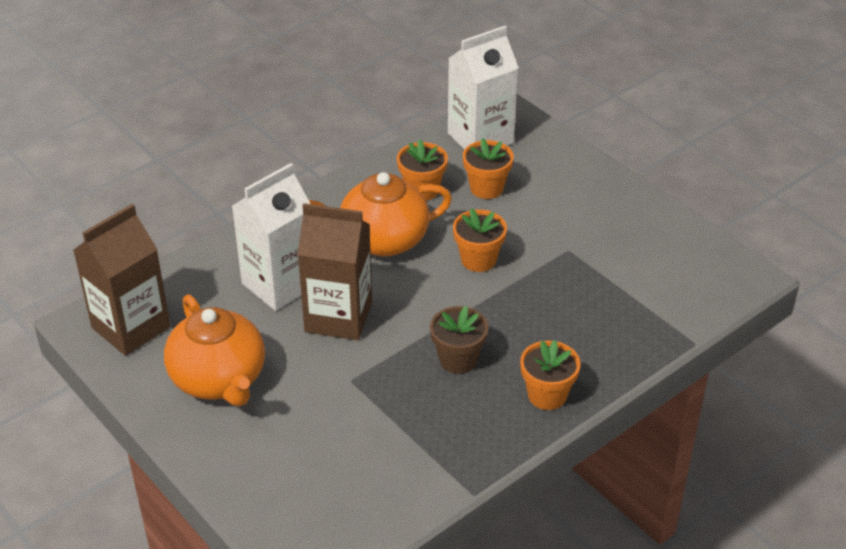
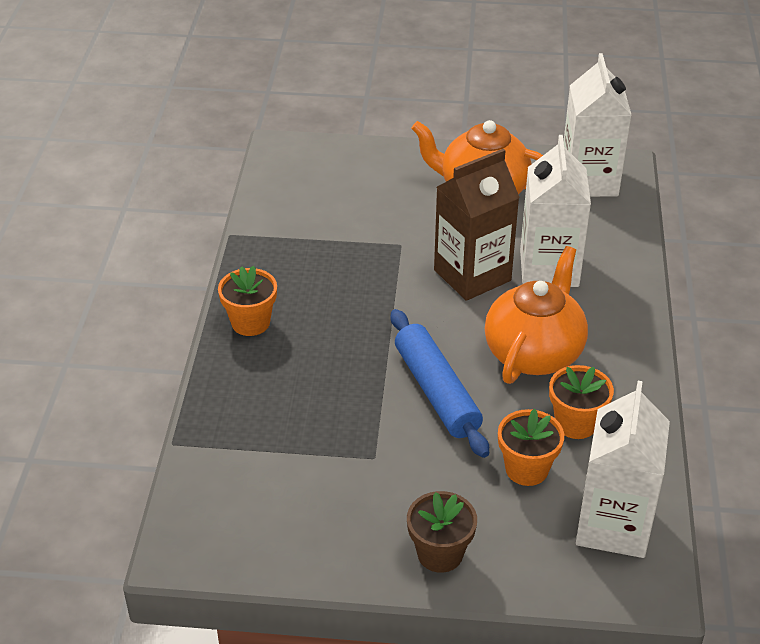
camera: 135 degrees right, 0 degrees up
(131, 327) = (589, 181): brown carton -> white carton
(458, 359) = (346, 304): brown flower pot -> brown flower pot (440, 554)
(478, 260) = (436, 391): orange flower pot -> blue rolling pin

